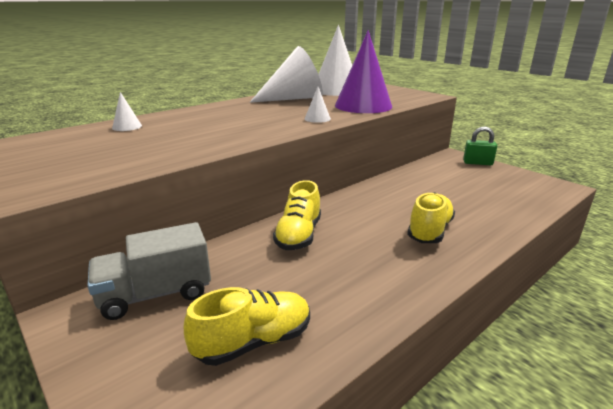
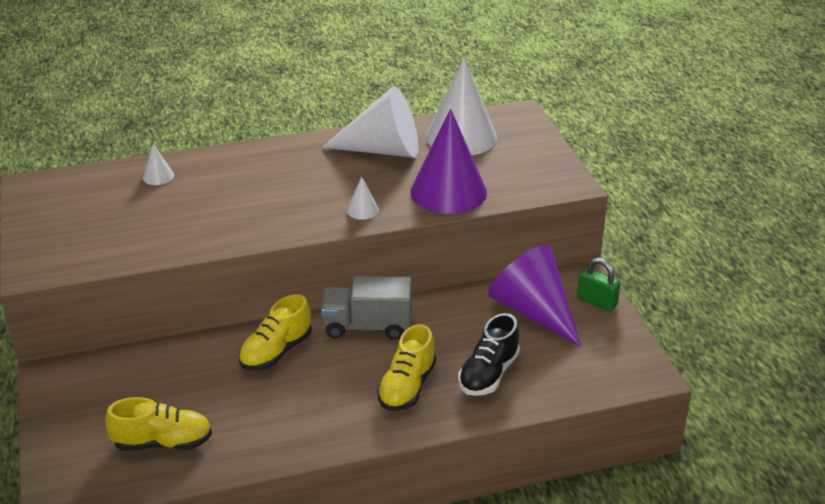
camera: 25 degrees right, 10 degrees up
(156, 294) = (119, 377): grey truck -> grey truck (367, 326)
(429, 231) = (407, 387): yellow shoe -> yellow shoe turned 150 degrees clockwise
(449, 174) = (533, 311): none -> purple cone
(472, 209) = (488, 374): none -> black shoe

